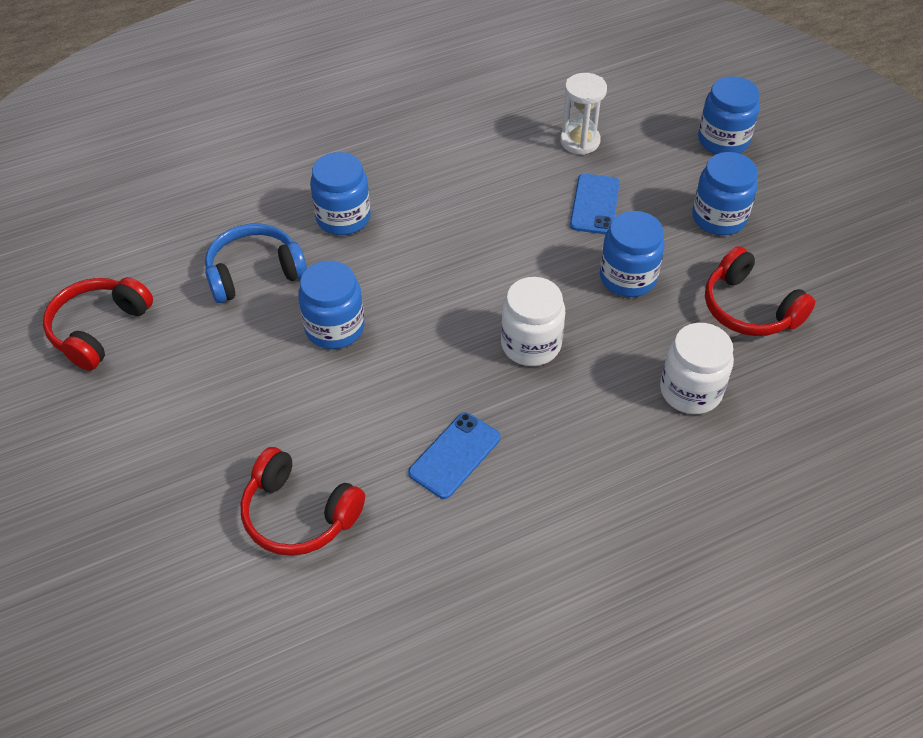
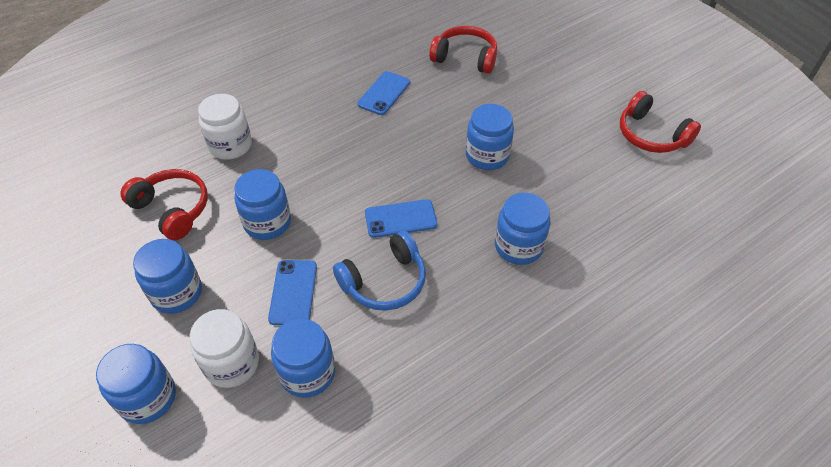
camera: 170 degrees right, 0 degrees up
(99, 329) = (651, 135): red headphones -> red headphones turned 120 degrees clockwise
(254, 273) = (567, 188): blue headphones -> blue headphones (384, 281)
(468, 263) = (400, 219): none -> blue phone
(531, 344) = (343, 162): white jar -> white jar (232, 363)
(580, 141) = (307, 373): white hourglass -> blue jar

